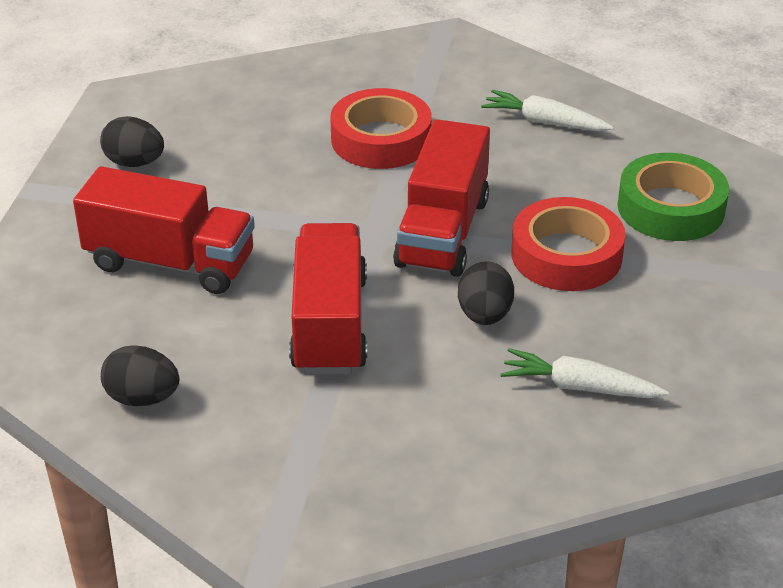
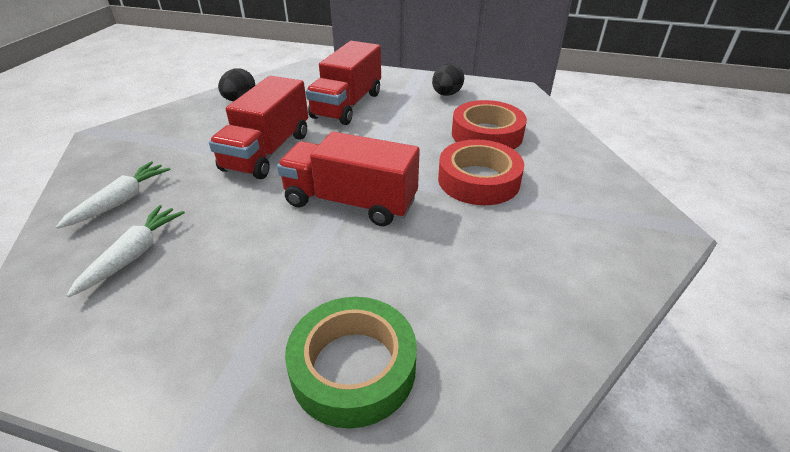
camera: 95 degrees right, 0 degrees up
(329, 324) = (267, 151): red truck -> red truck turned 105 degrees clockwise
(484, 315) = (243, 214): black egg -> none
(545, 122) = (519, 281): white carrot -> white carrot (121, 201)
(566, 255) = (298, 269): red tape -> red tape (487, 134)

